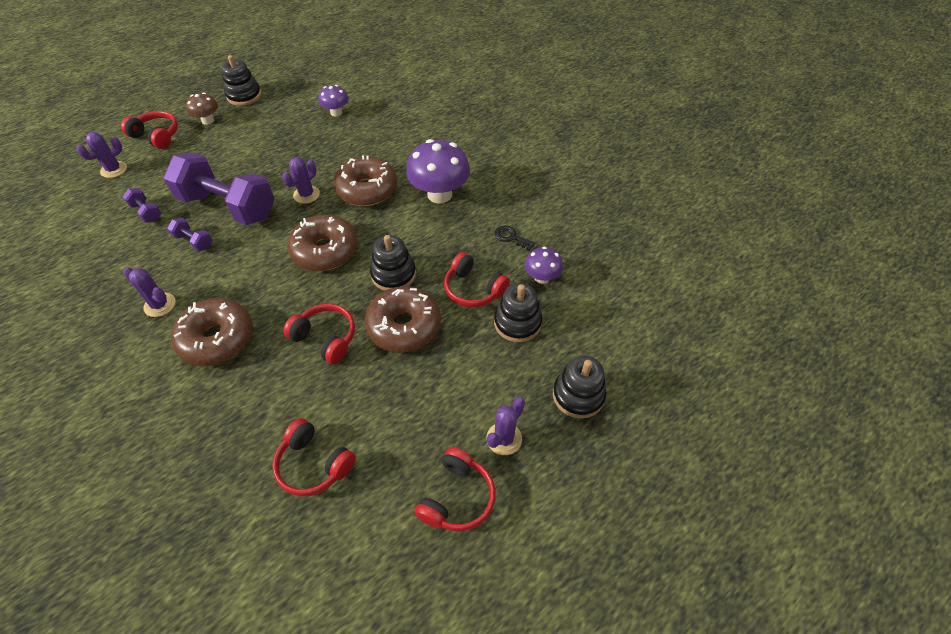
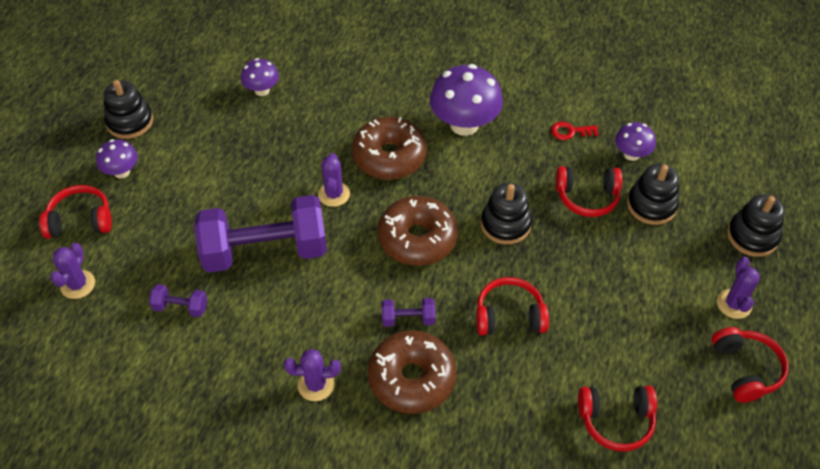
camera: 35 degrees left, 0 degrees up
(194, 241) = (273, 306): purple dumbbell -> purple dumbbell (408, 319)
(208, 120) = (122, 172): brown mushroom -> purple mushroom
(404, 326) = (564, 264): brown donut -> none
(511, 237) = (570, 131): black key -> red key

